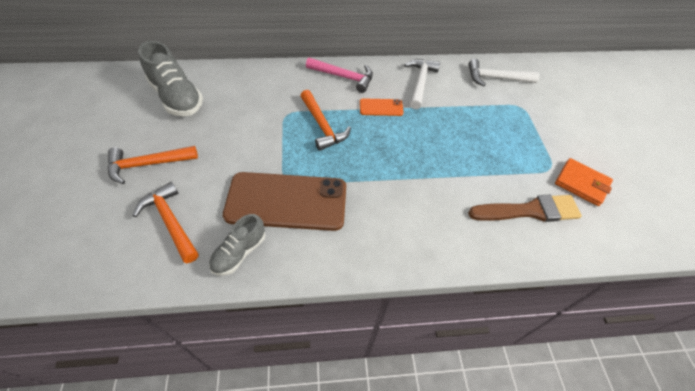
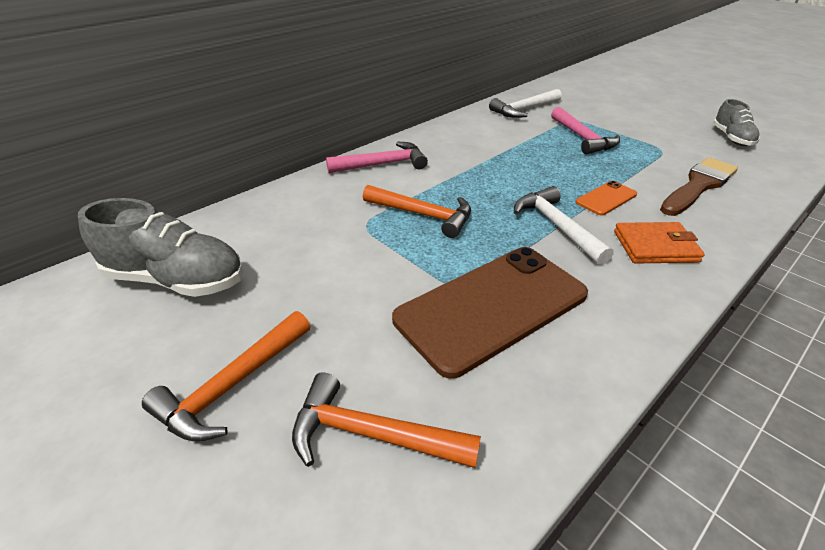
camera: 35 degrees left, 15 degrees down
(239, 252) = (520, 401): grey shoe -> grey shoe (731, 138)
(381, 107) = (460, 172): orange phone -> orange phone (606, 198)
(420, 82) = (466, 138): white hammer -> white hammer (556, 226)
(503, 125) = (583, 138): none -> pink hammer
(581, 183) = (696, 149): orange wallet -> orange wallet (655, 246)

